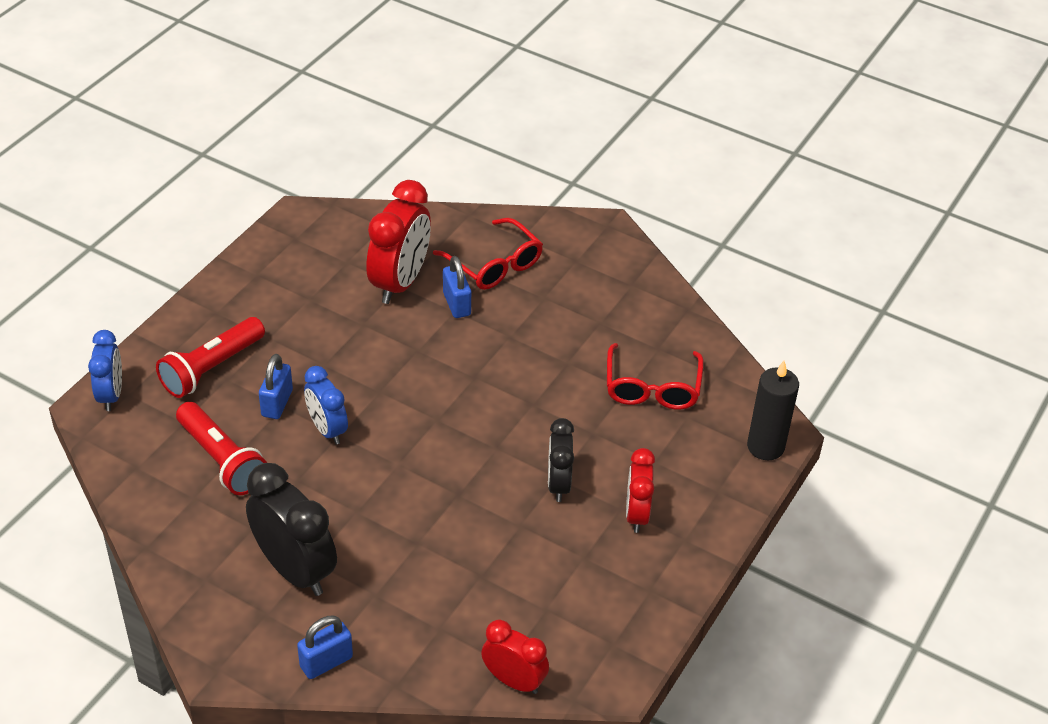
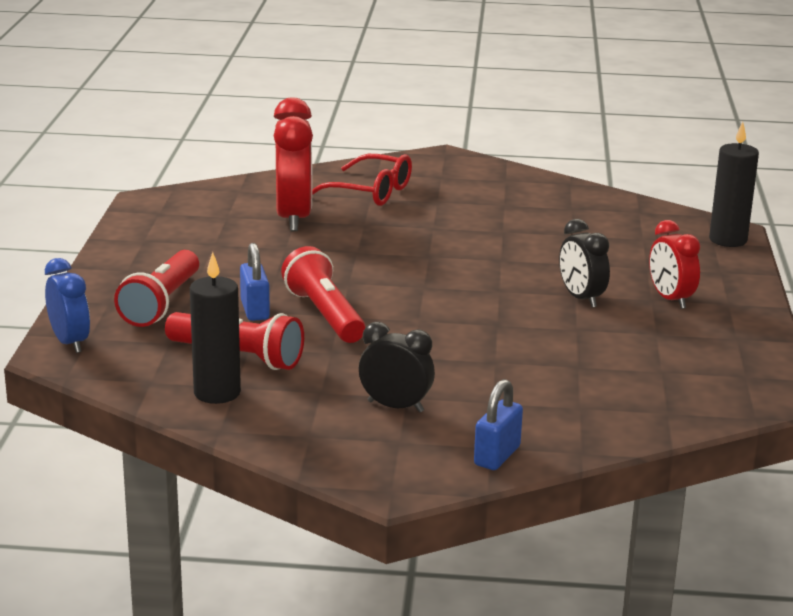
camera: 25 degrees left, 20 degrees down
(175, 500) = (217, 393): none -> black candle
(295, 570) = (395, 406): black clock -> black clock, size x0.61
(327, 429) = (325, 315): blue clock -> red flashlight
(456, 304) = (362, 219): blue padlock -> none
(514, 681) = (688, 420): red clock -> none
(652, 388) = (594, 229): red glasses -> none

